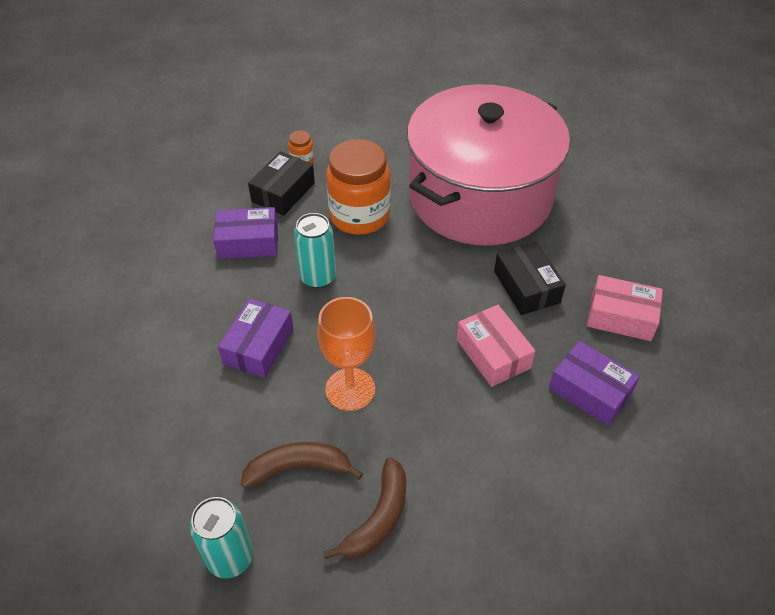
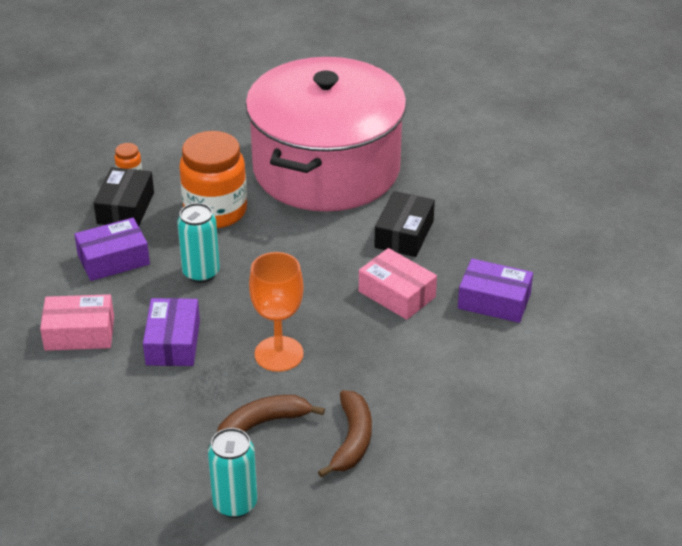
camera: 20 degrees left, 10 degrees down
(526, 287) = (404, 234): black box -> black box turned 60 degrees clockwise
(621, 316) = (498, 238): pink box -> pink box (79, 333)

